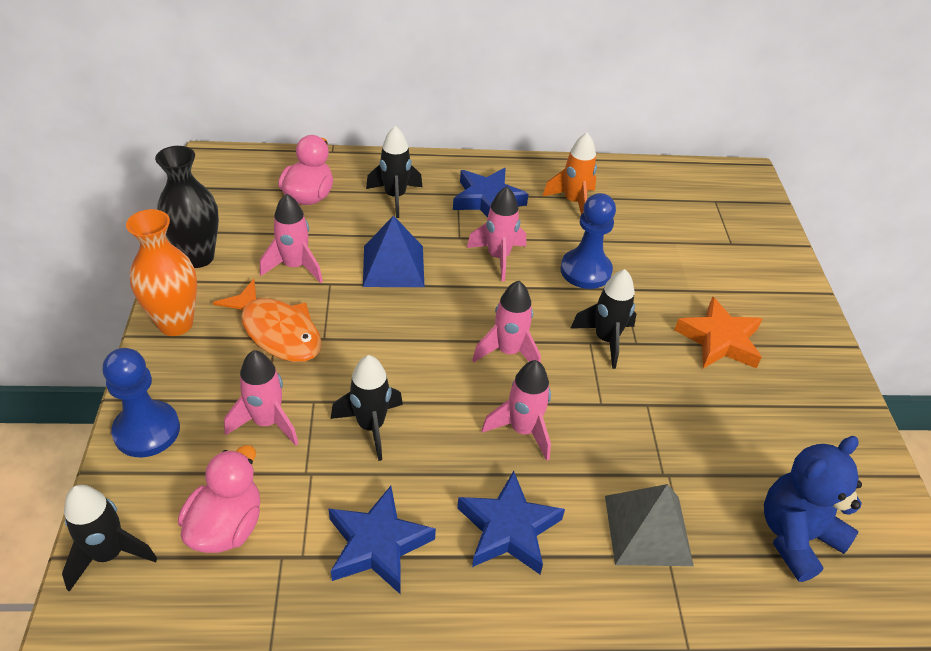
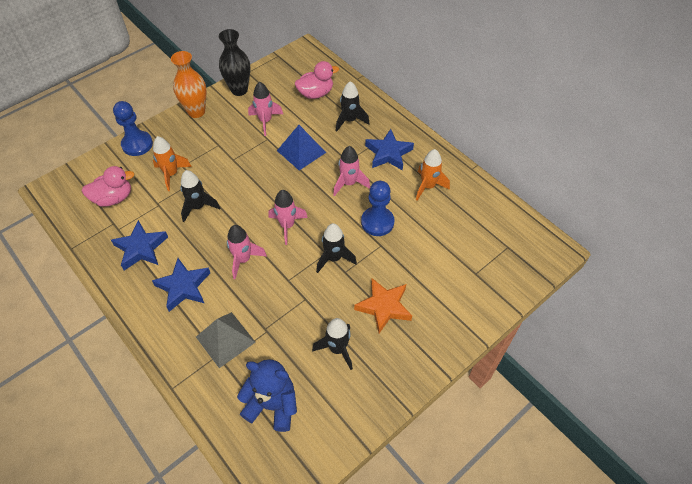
camera: 55 degrees right, 10 degrees up
(109, 554) = (77, 176): black rocket -> black rocket (337, 349)
(267, 422) = (171, 174): pink rocket -> orange rocket
(277, 331) = (222, 143): orange fish -> none

